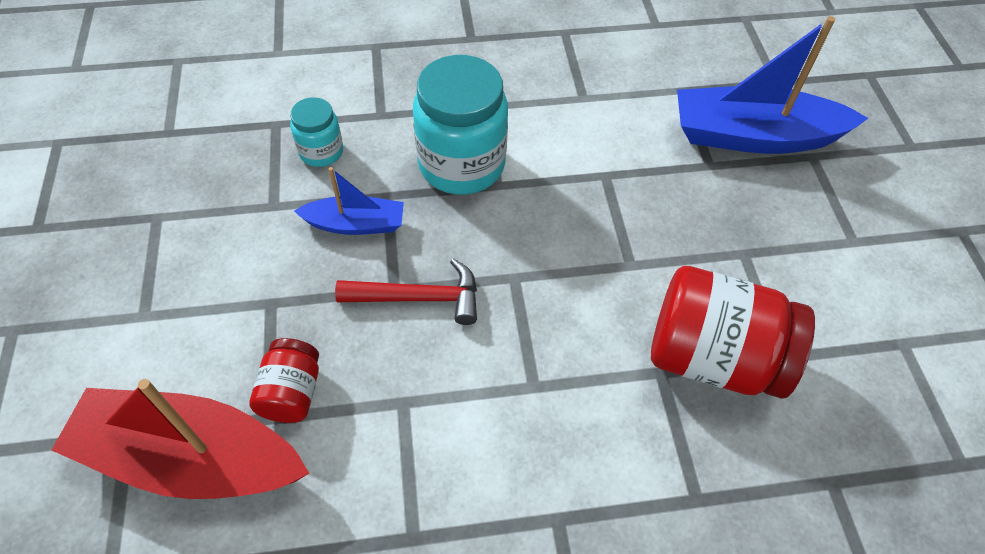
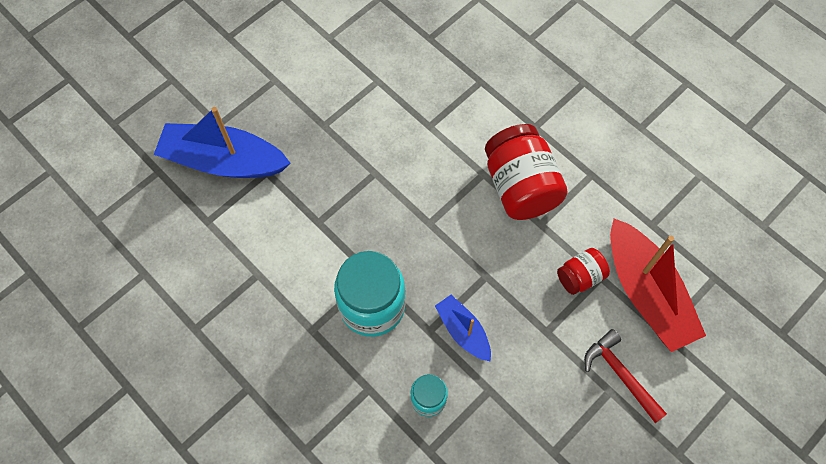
camera: 125 degrees left, 10 degrees up
(419, 298) = (480, 260): red hammer -> red hammer (620, 374)
(713, 357) = (402, 109): red jar -> red jar (520, 186)
(753, 136) = (223, 161): blue boat -> blue boat turned 135 degrees clockwise

